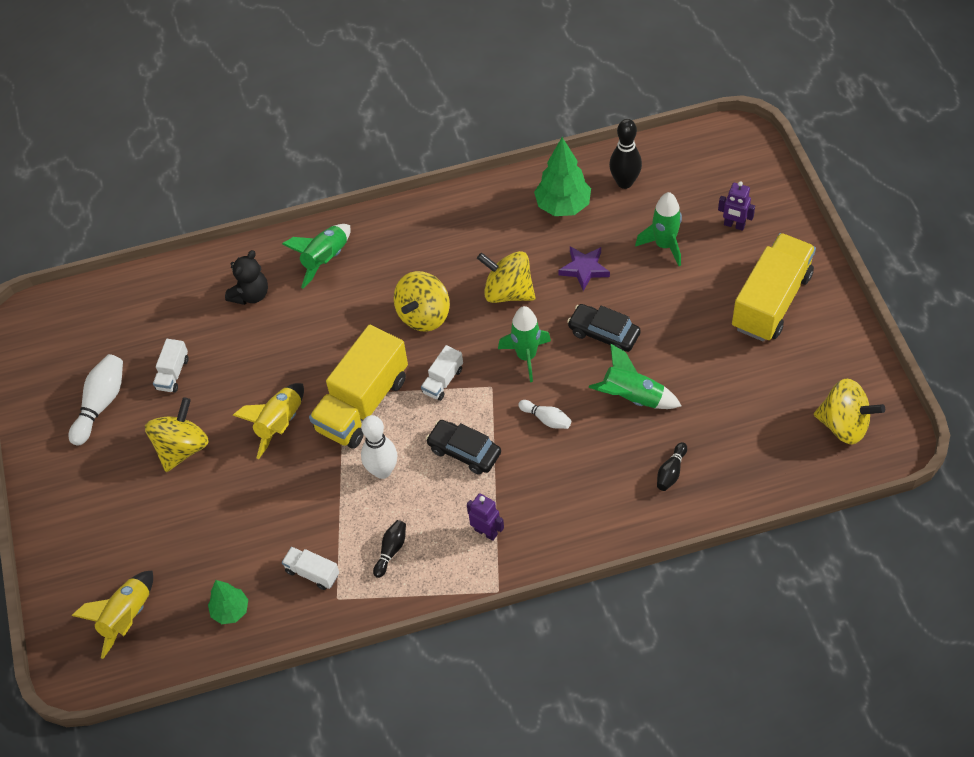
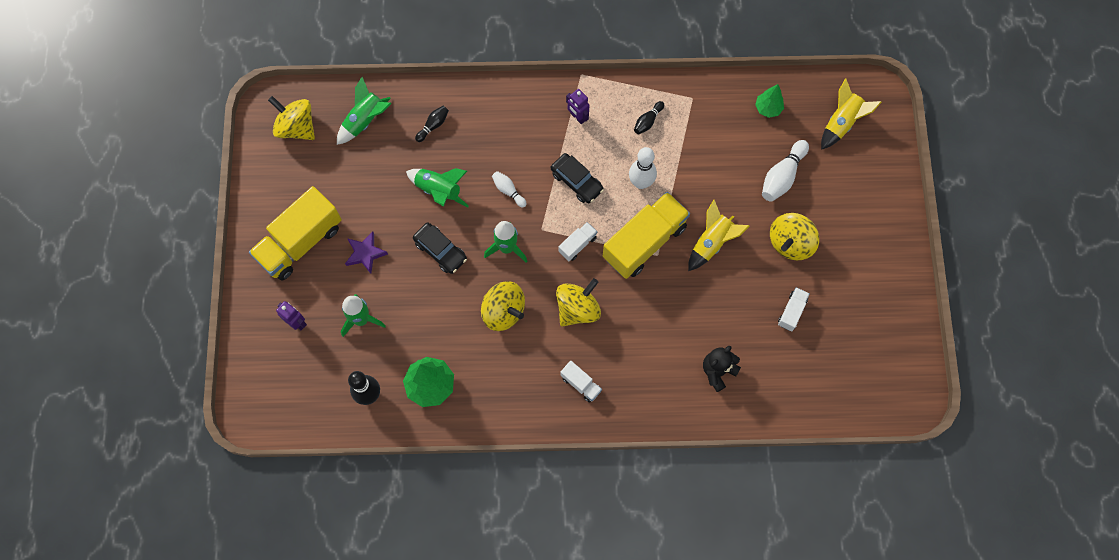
camera: 170 degrees left, 15 degrees up
(101, 404) = (852, 300): white bowling pin -> white bowling pin (782, 176)
(312, 573) = (706, 120): white truck -> white truck (580, 384)
(325, 259) = (648, 389): green rocket -> green rocket (365, 120)
(584, 269) = (434, 315): purple star -> purple star (365, 253)

